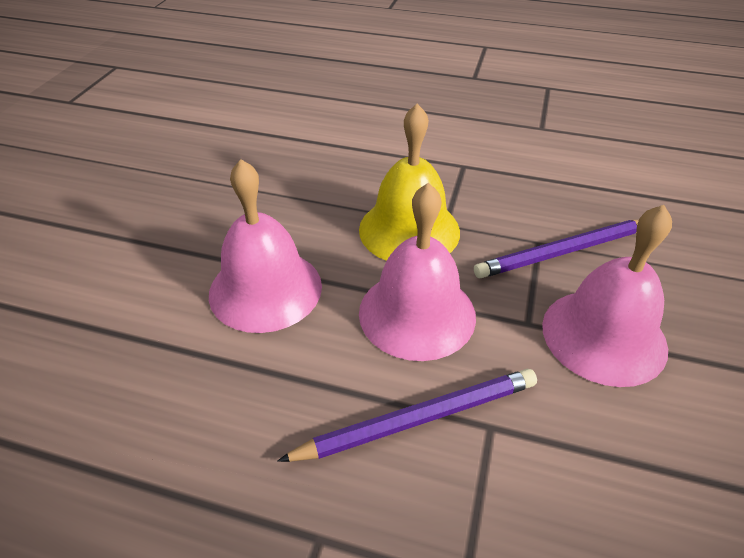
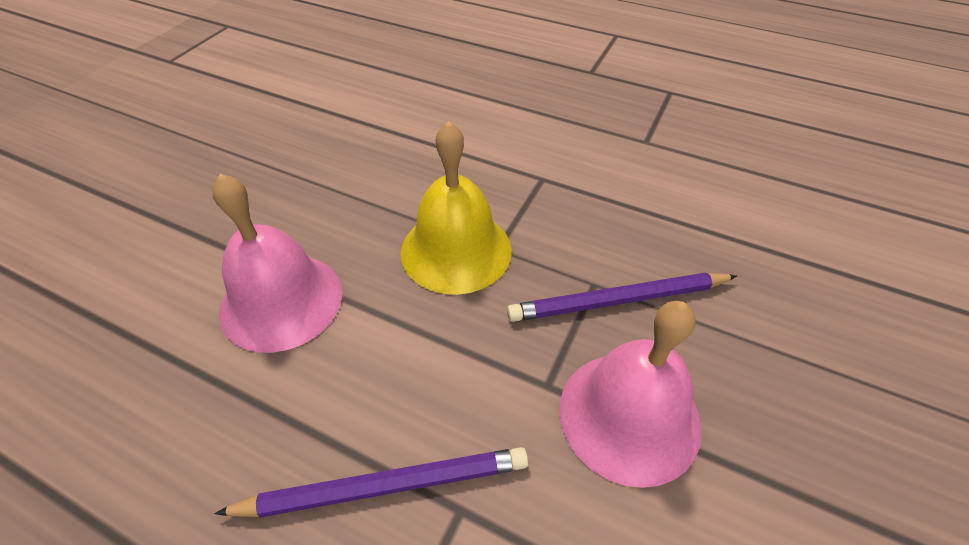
camera: 10 degrees right, 5 degrees up
(417, 313) = (429, 354): pink bell -> none

